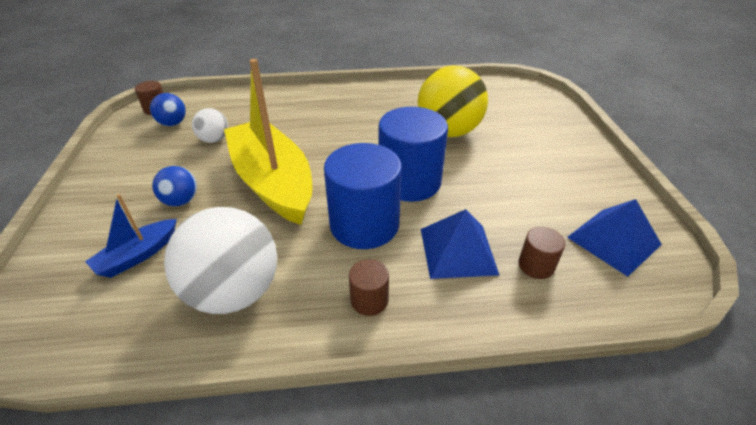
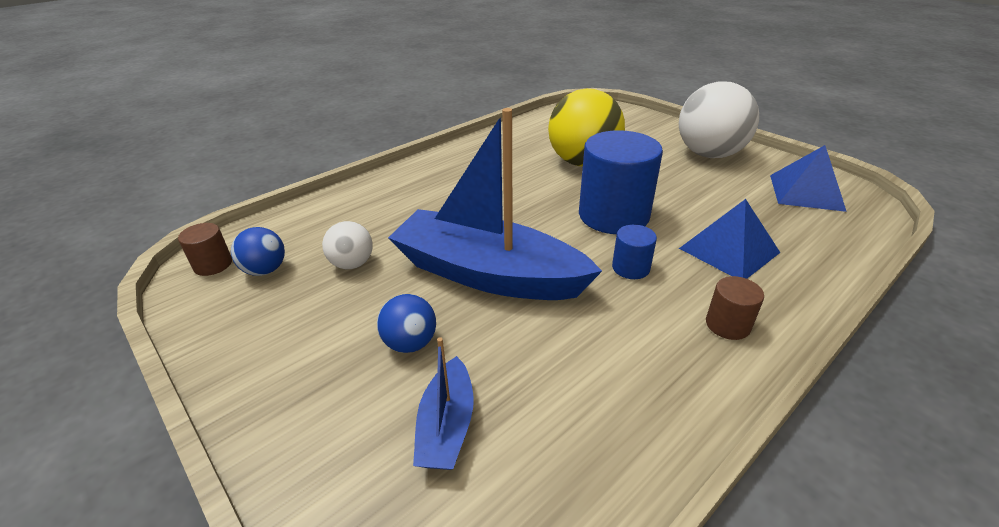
camera: 35 degrees left, 5 degrees down
(234, 292) = (609, 392): white ball -> white ball (709, 154)
(273, 182) = (488, 274): yellow boat -> blue boat
(364, 224) = (630, 268): blue cylinder -> blue cylinder, size x0.46
(536, 265) = (790, 233): brown cylinder -> none

